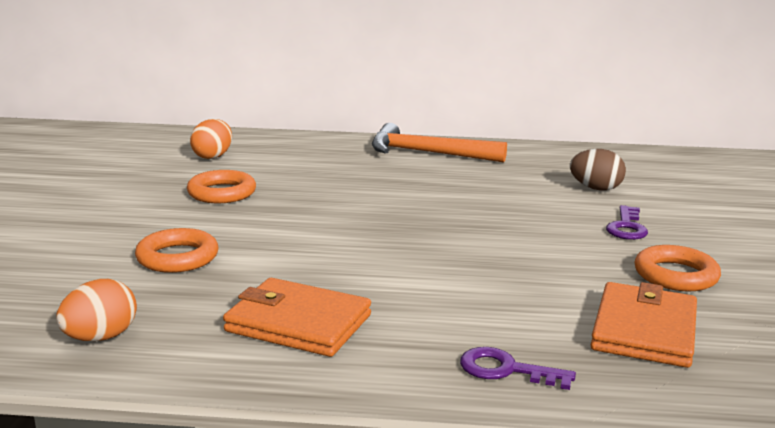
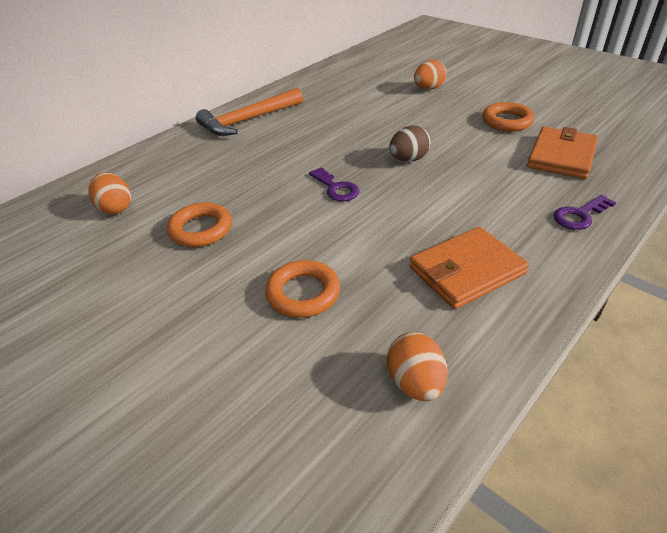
camera: 50 degrees left, 20 degrees up
(595, 188) = (375, 94): brown egg -> brown egg (408, 159)
(626, 227) = (436, 108): purple key -> purple key (336, 188)
(644, 330) = (561, 156): orange wallet -> orange wallet turned 60 degrees clockwise
(670, 211) = (428, 88): none -> orange egg

